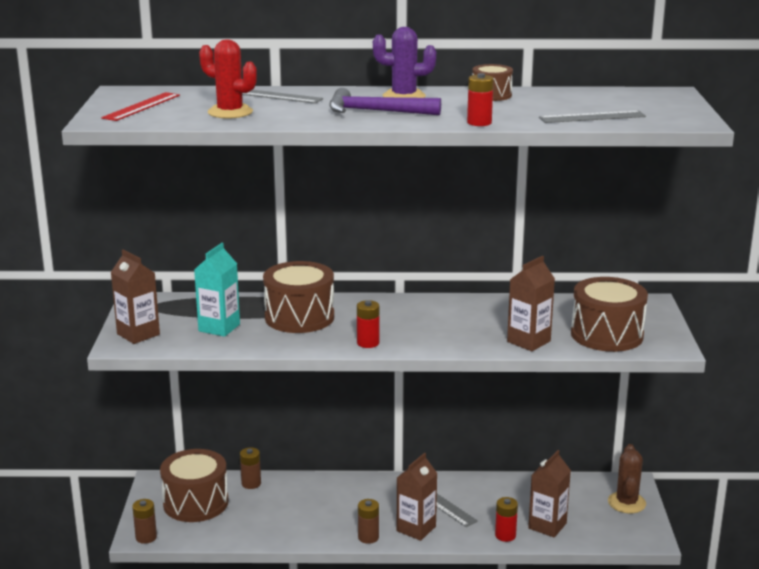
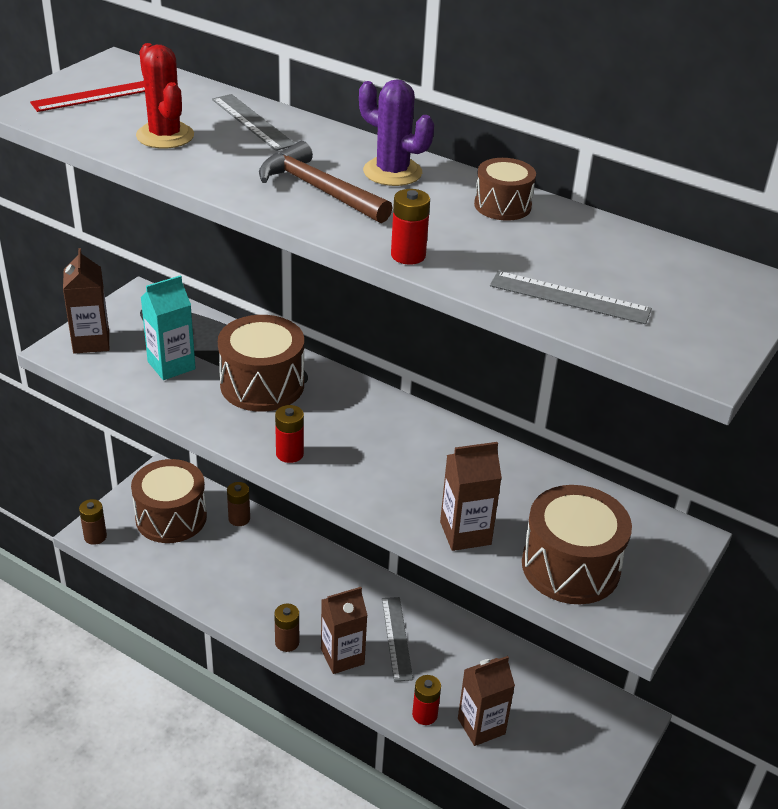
camera: 30 degrees right, 15 degrees up
(375, 112) = (318, 189): purple hammer -> brown hammer
(626, 503) = (600, 742): brown cactus -> none

